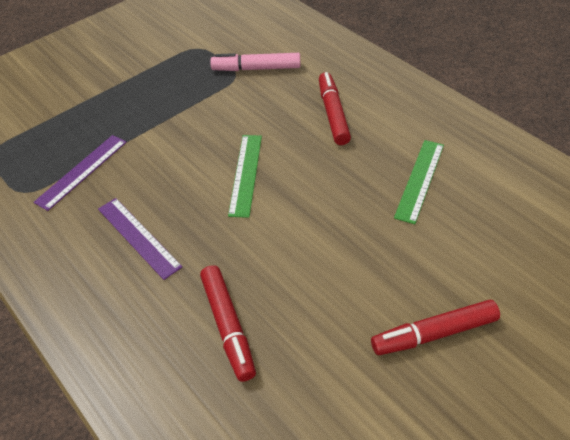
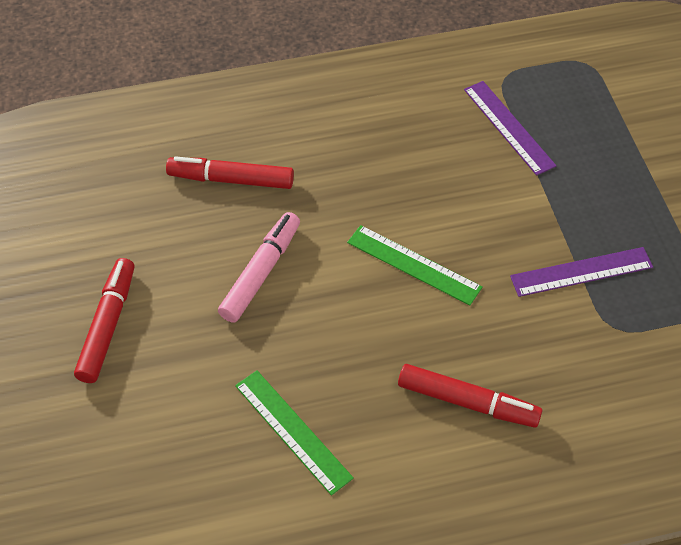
camera: 115 degrees right, 5 degrees up
(138, 237) = (381, 147): purple ruler -> purple ruler (581, 271)
(256, 68) = (618, 358): pink marker -> pink marker (261, 273)

